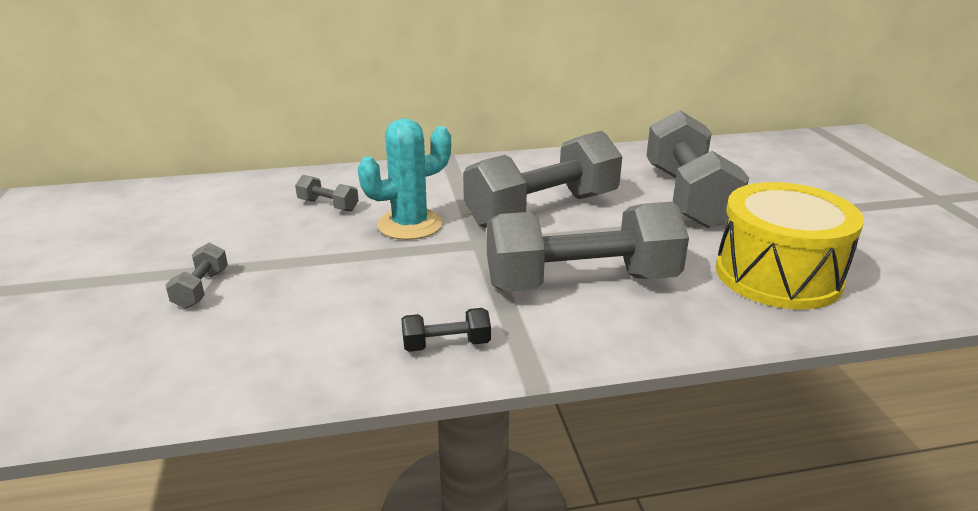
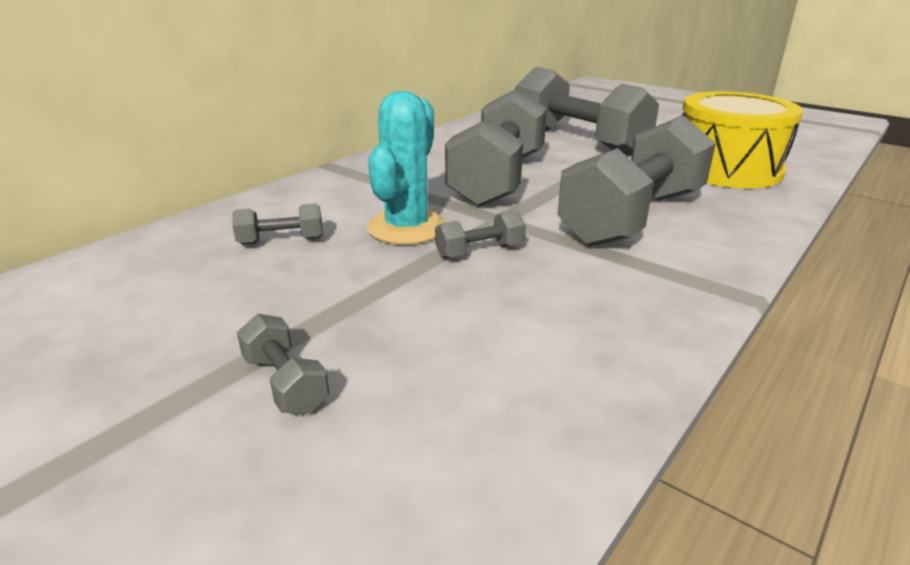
camera: 40 degrees left, 0 degrees up
(421, 260) = (480, 251): none -> grey dumbbell
(446, 344) = (643, 306): black dumbbell -> none

